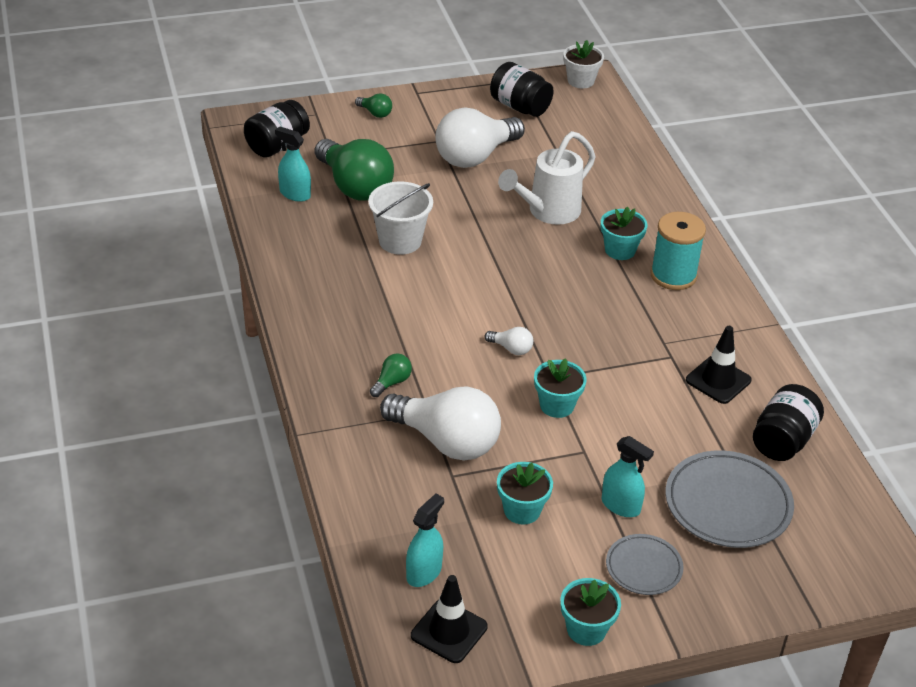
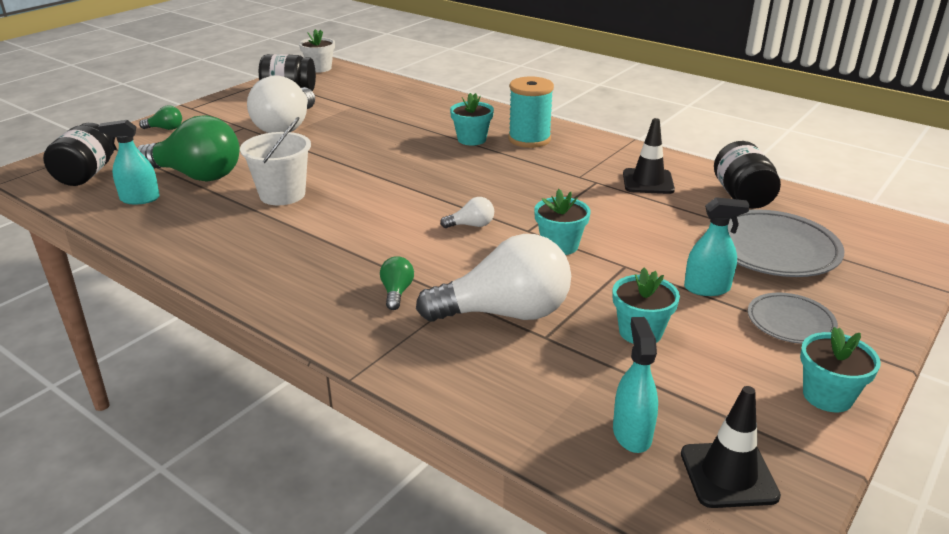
camera: 35 degrees left, 10 degrees down
(548, 212) = (387, 137): white watering can -> none

